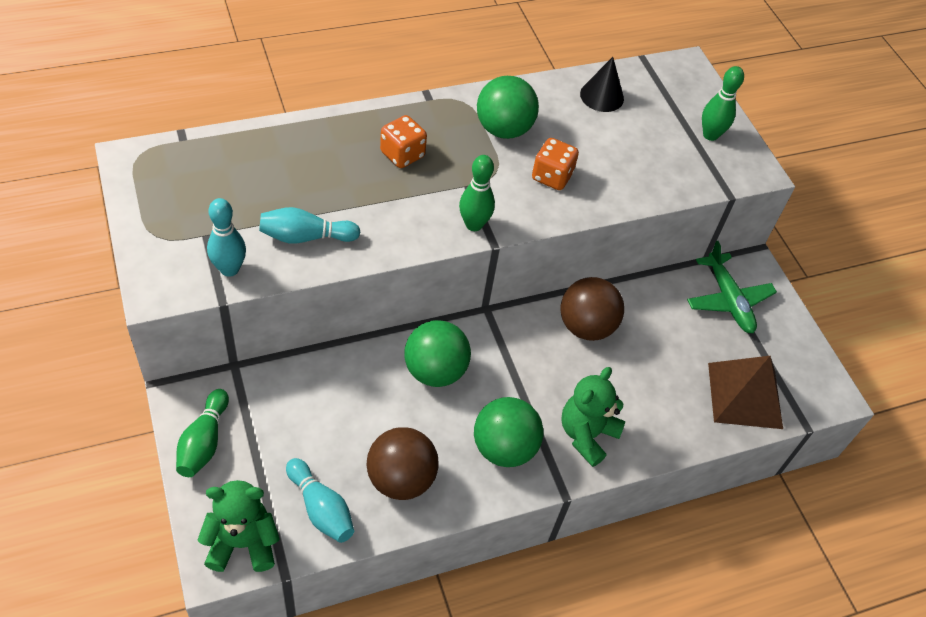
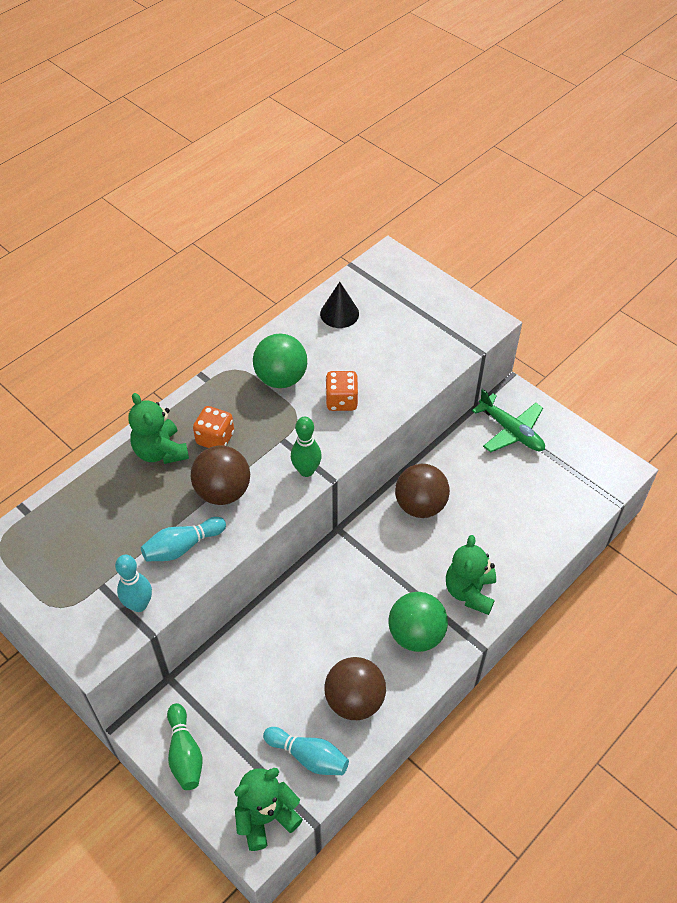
camera: 20 degrees left, 0 degrees up
(342, 142) = (160, 451): none -> green teddy bear
(378, 205) = (223, 491): none -> brown ball
(435, 371) = (328, 600): green ball -> none
(710, 135) = (438, 308): green bowling pin -> none
(745, 395) = (563, 501): brown pyramid -> none

